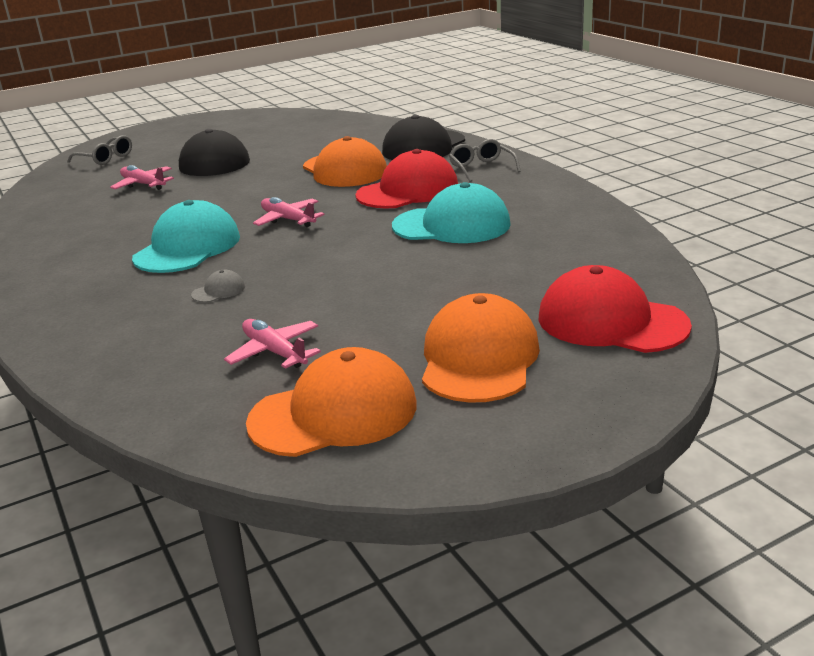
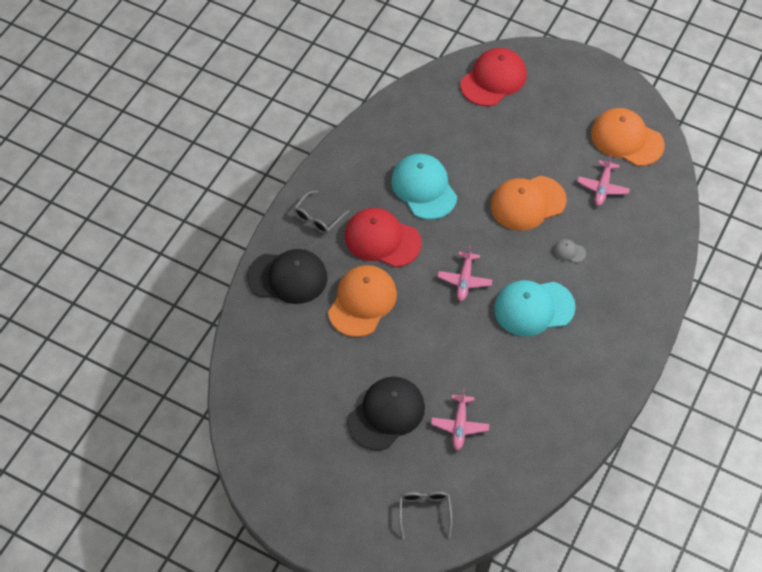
camera: 125 degrees left, 30 degrees up
(479, 358) = (555, 112): orange cap -> orange cap (527, 203)
(611, 321) = (493, 79): red cap -> red cap turned 135 degrees counterclockwise

